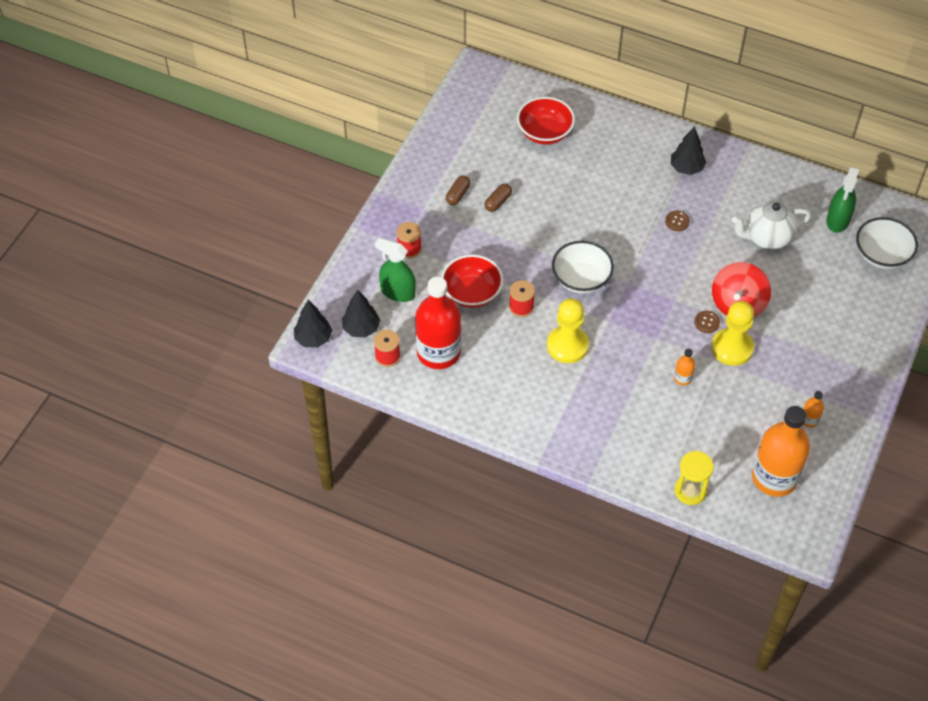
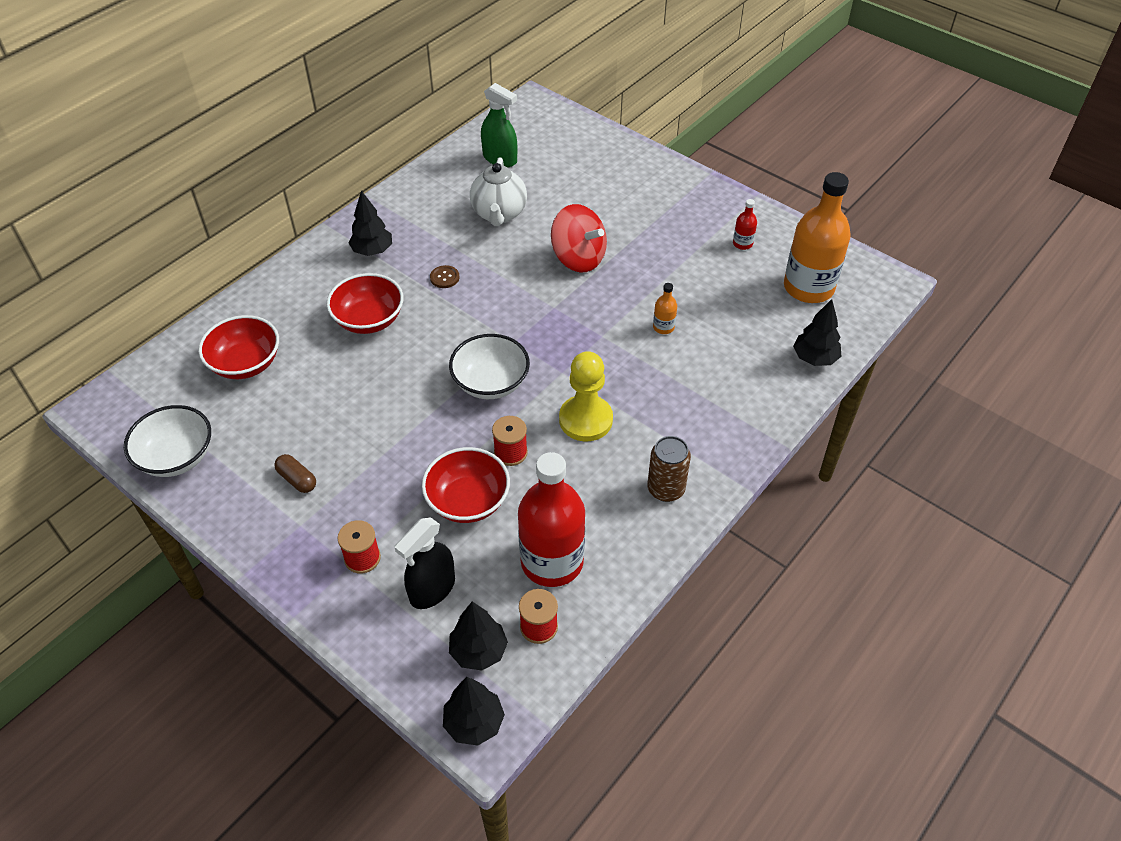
camera: 75 degrees left, 5 degrees down
(397, 292) = (432, 589): green spray bottle -> black spray bottle
(498, 202) = (332, 438): brown capsule -> none
(521, 408) = (666, 489): none -> brown can
(614, 188) = (369, 320): none -> red bowl
(690, 491) = (814, 358): yellow hourglass -> black tree
(706, 322) = (594, 289): brown button -> none
(732, 348) = (635, 277): yellow pawn -> none
(809, 420) = (742, 243): orange bottle -> red bottle
(882, 255) = (556, 142): white bowl -> white bowl (176, 457)

